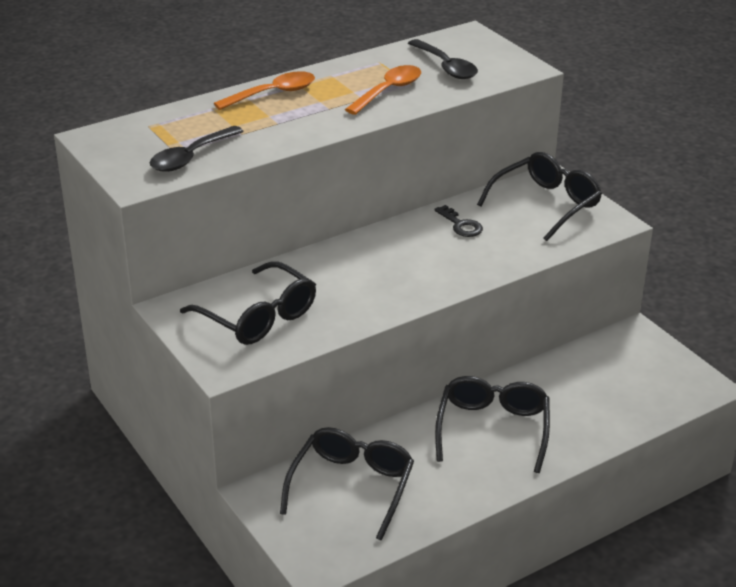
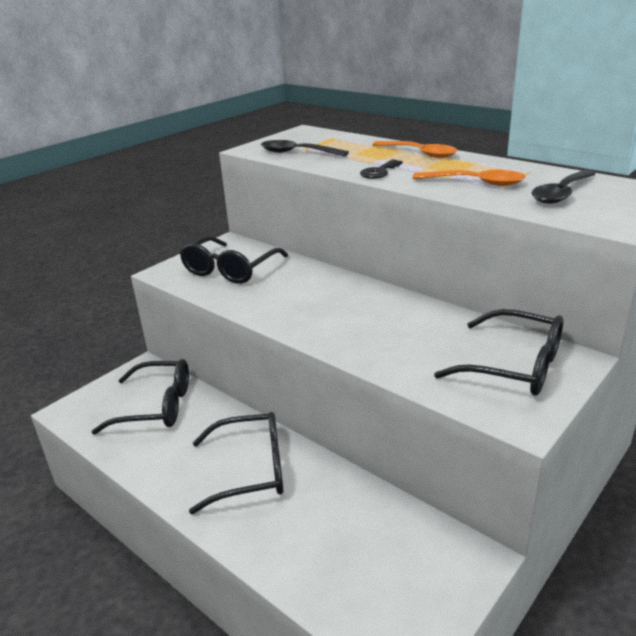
camera: 75 degrees right, 5 degrees down
(461, 225) = (426, 324): black key -> black key (379, 172)

